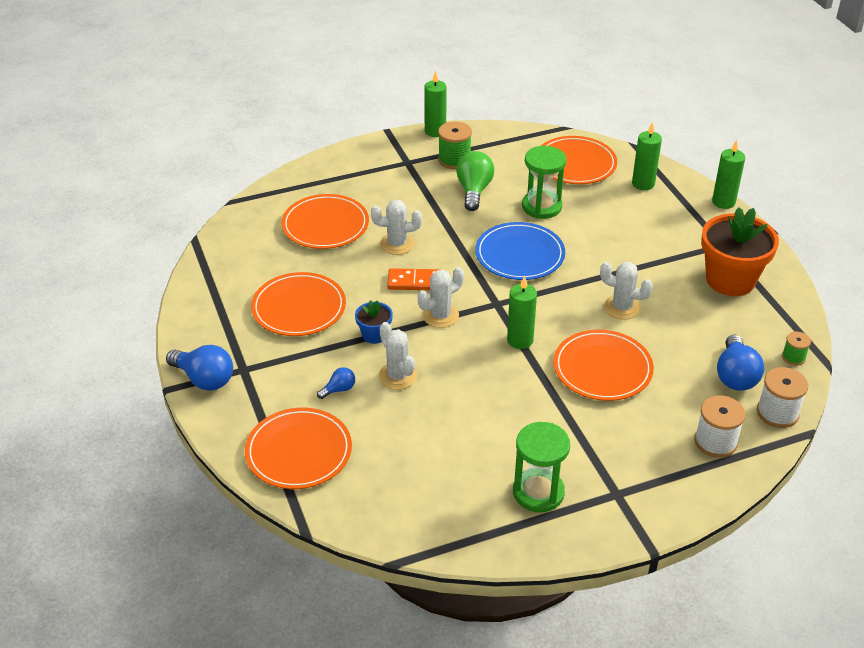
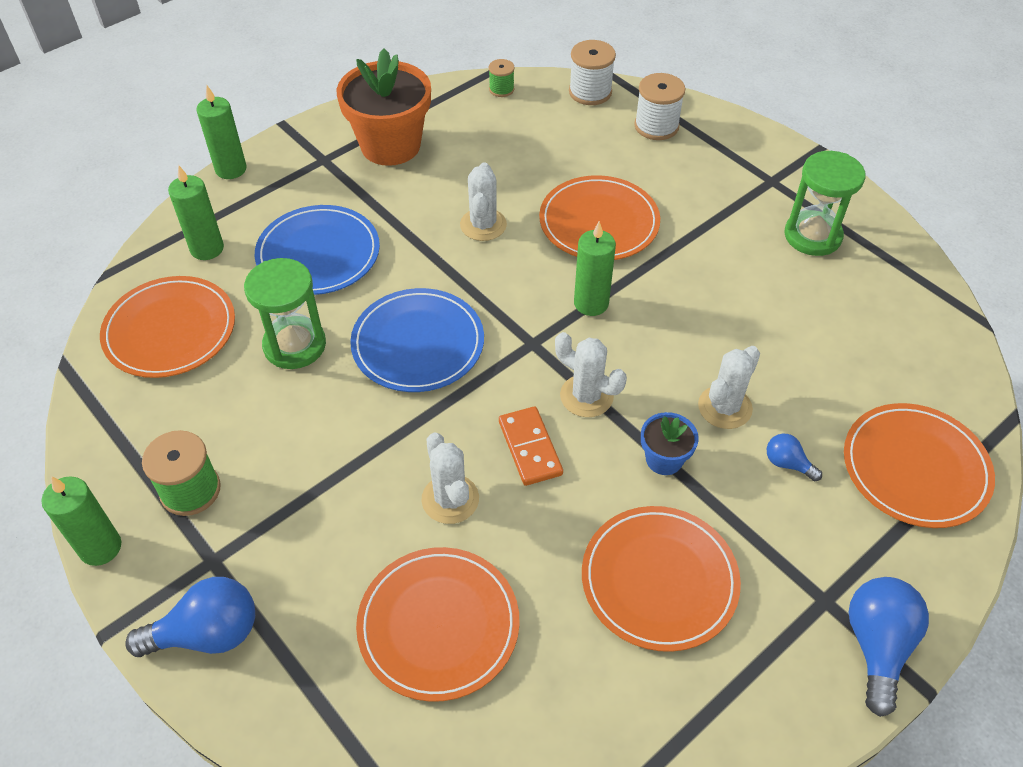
camera: 110 degrees left, 10 degrees up
(474, 190) = (275, 438): green light bulb -> none
(620, 227) = (318, 254): none -> blue plate
(735, 376) = (552, 124): blue light bulb -> blue light bulb (207, 634)

